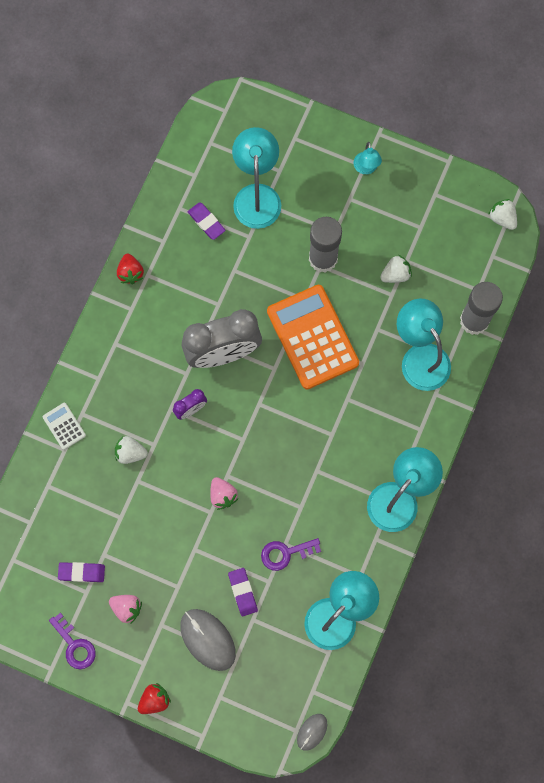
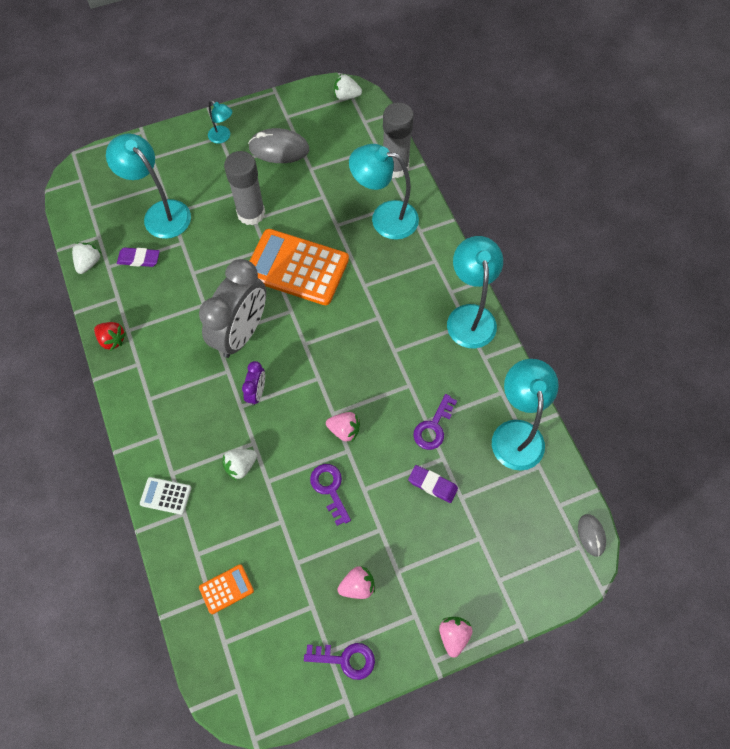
camera: 45 degrees left, 10 degrees down
(45, 527) = (226, 589): none -> orange calculator
(81, 572) = (292, 594): purple eraser -> none
(154, 700) = (453, 635): red strawberry -> pink strawberry
(172, 527) = (330, 489): none -> purple key
(208, 639) = (444, 546): grey mouse -> grey mouse (279, 149)
(395, 274) = (312, 182): white strawberry -> white strawberry (89, 263)

